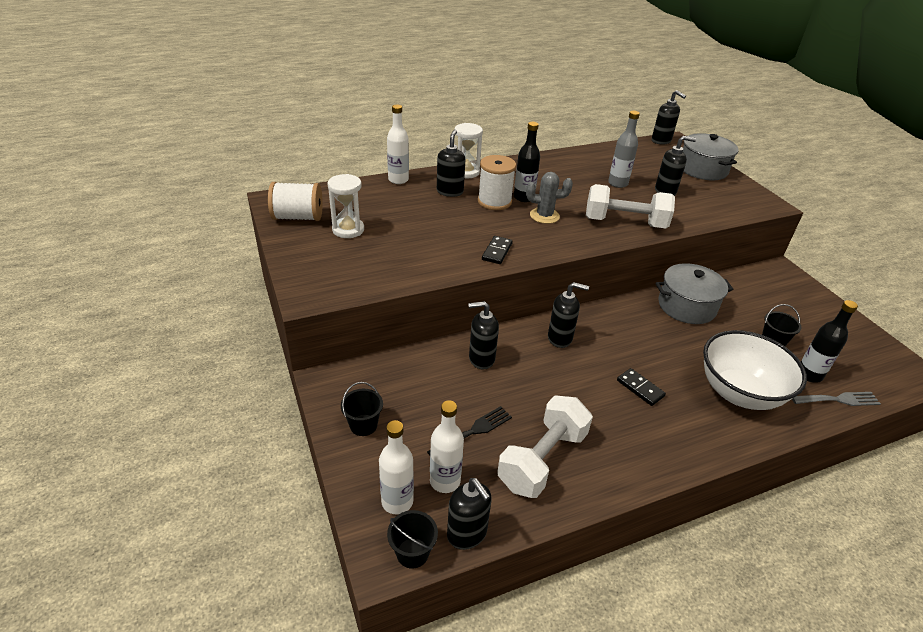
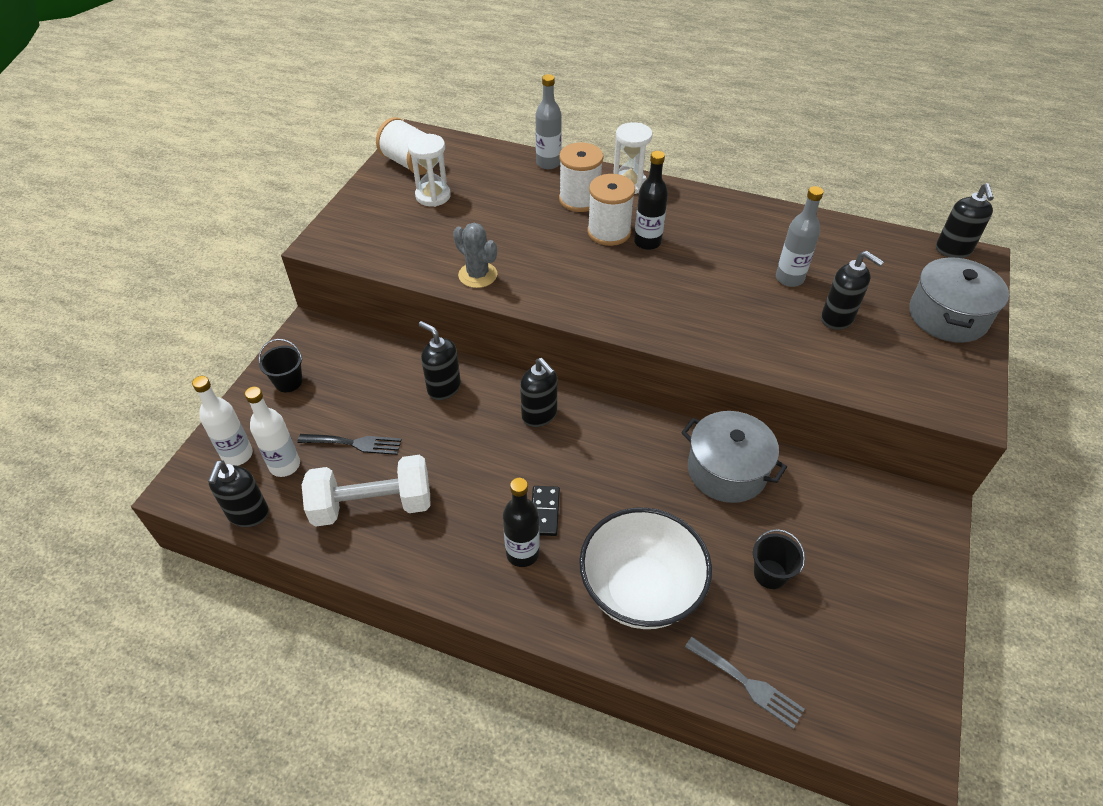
camera: 45 degrees right, 10 degrees up
(398, 180) = (548, 163): white bottle -> grey bottle
(412, 553) = (201, 497): black bucket -> none
(450, 192) = (579, 199): black soap dispenser -> white spool
(497, 251) = (530, 287): black domino -> none
(544, 216) = (637, 274): grey cactus -> grey cactus (478, 275)
(625, 223) = (718, 329): white dumbbell -> none
(809, 375) = (756, 635): black bottle -> black bottle (522, 553)

